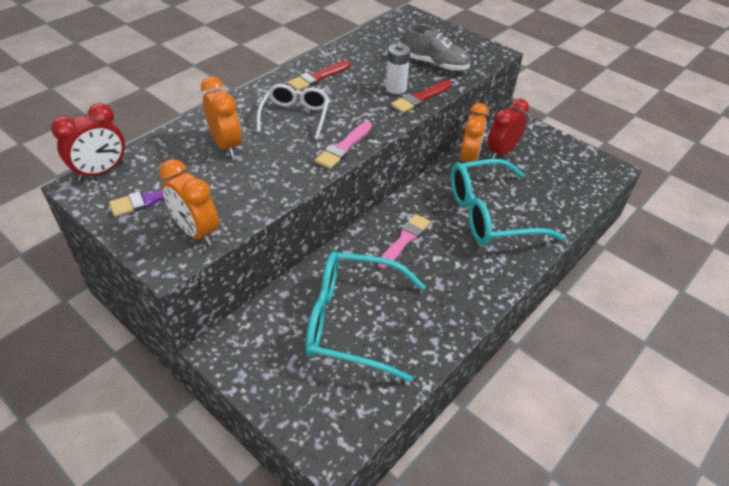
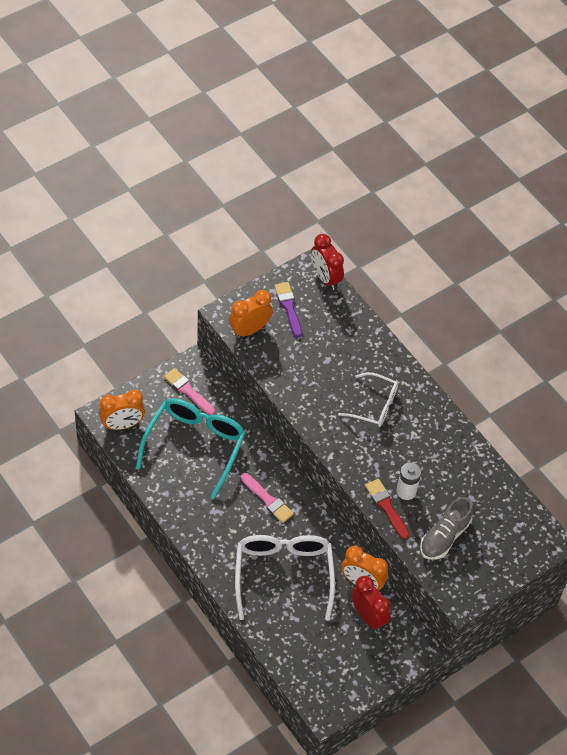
camera: 100 degrees right, 10 degrees up
(226, 145) = (342, 354): orange clock -> orange clock (122, 425)
(318, 77) = (433, 432): red brush -> none
(344, 147) = (325, 432): pink brush -> pink brush (188, 391)
(490, 214) = (283, 575): turquoise glasses -> white glasses

